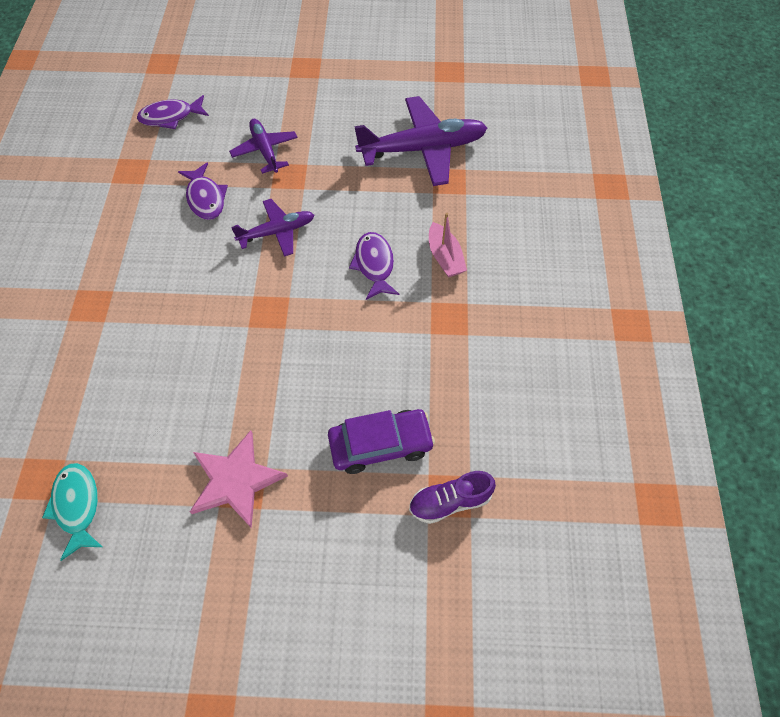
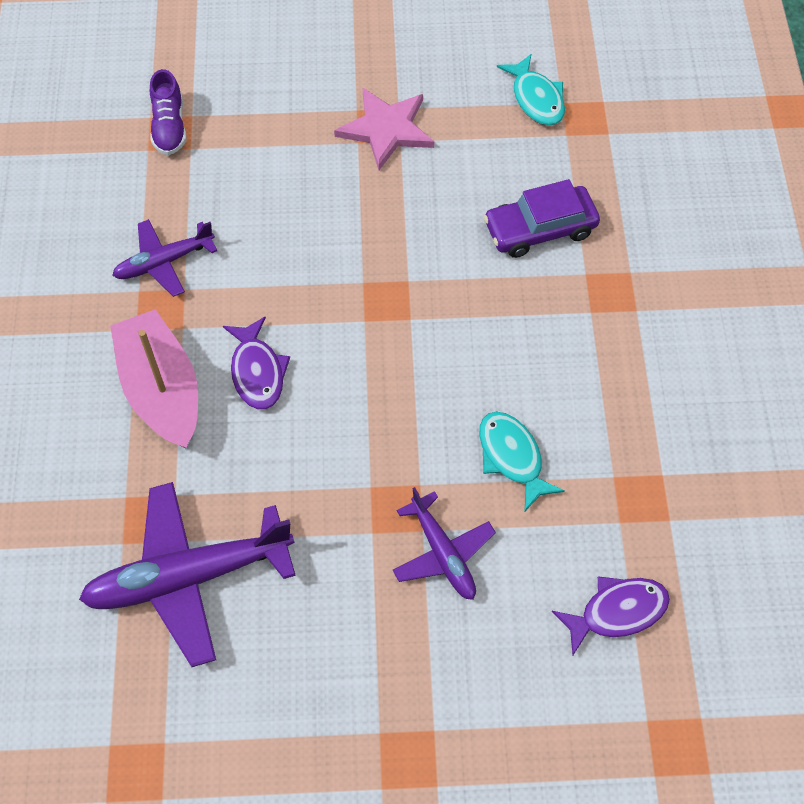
camera: 175 degrees right, 0 degrees up
(205, 198) = (512, 457): purple fish -> turquoise fish
(276, 232) = (397, 410): purple plane -> purple plane (164, 262)
(380, 444) = (240, 170): purple car -> purple car (540, 229)
(445, 257) = (162, 390): pink boat -> pink boat, size x1.76
(450, 501) = (169, 127): purple shoe -> purple shoe turned 105 degrees clockwise

